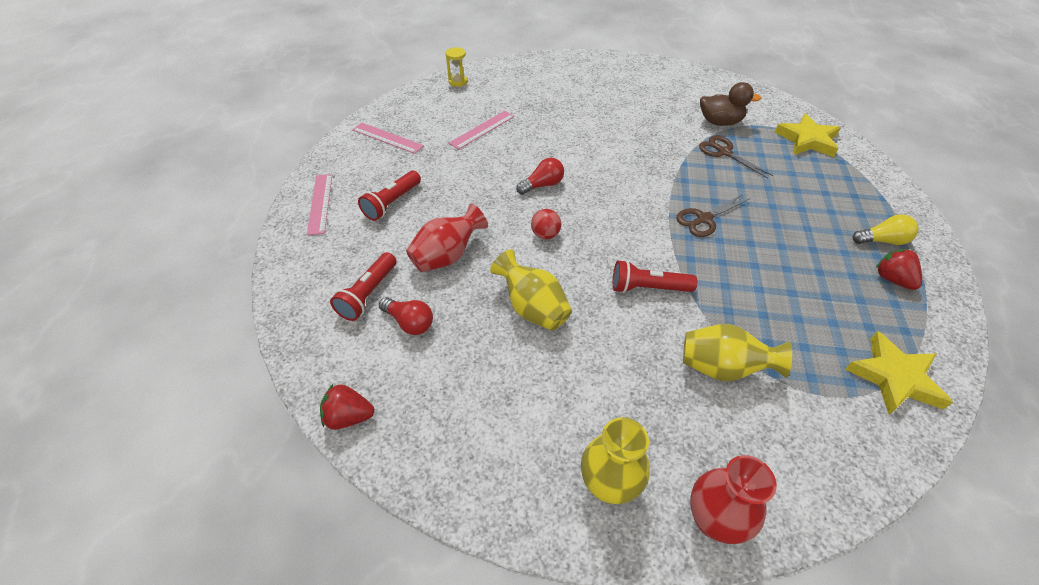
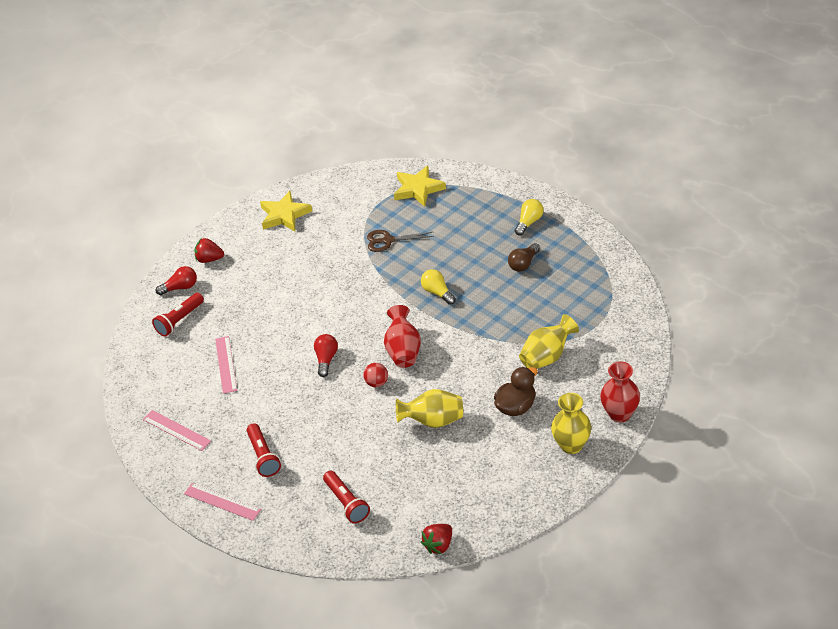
camera: 50 degrees left, 5 degrees down
(387, 138) = (176, 430): pink ruler -> pink ruler turned 60 degrees clockwise
(409, 322) = (391, 489): red light bulb -> red light bulb (180, 287)
(447, 256) = (349, 446): red vase -> red vase (403, 351)
(458, 82) = (140, 350): yellow hourglass -> none
(648, 288) = (467, 355): red flashlight -> red flashlight (179, 320)
(704, 219) = (437, 292): brown scissors -> yellow light bulb
(719, 122) = (355, 221): brown duck -> brown duck (516, 407)
(824, 267) = (524, 264): none -> brown light bulb
(892, 279) = (557, 240): red strawberry -> red strawberry (209, 259)
(894, 377) = (610, 290): yellow star -> yellow star (284, 215)

